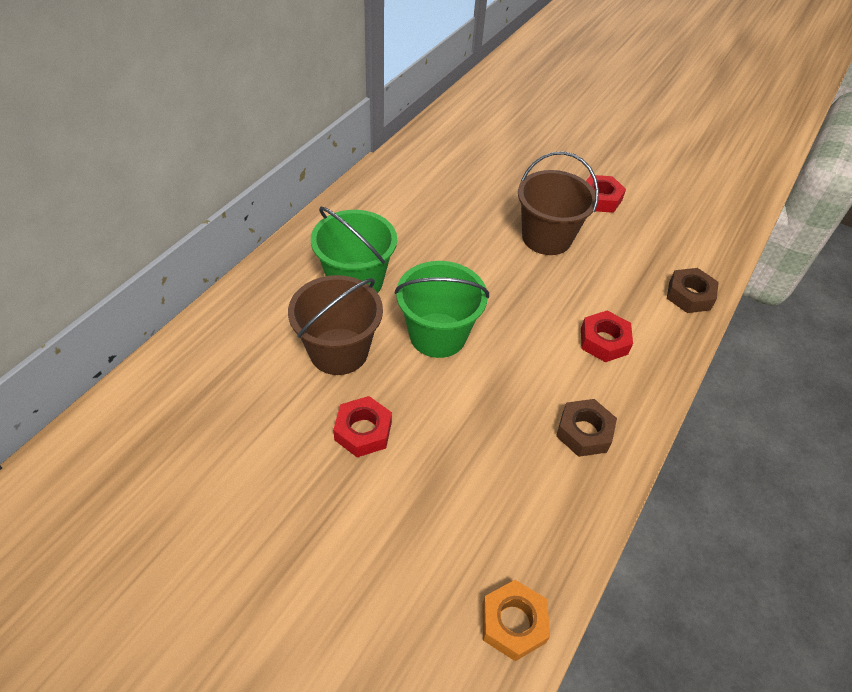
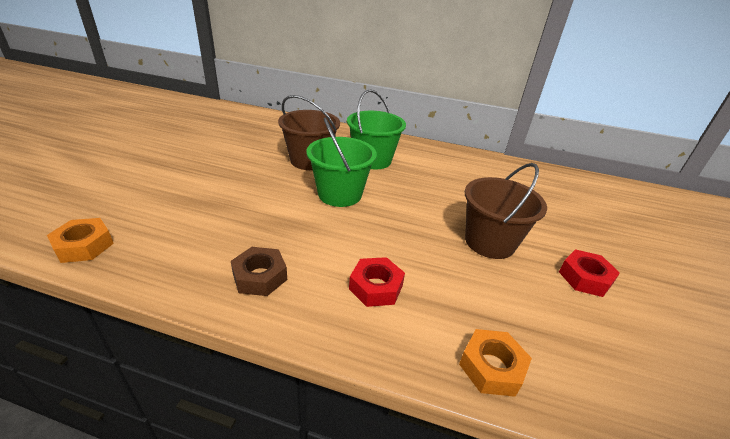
camera: 75 degrees right, 15 degrees down
(363, 431) = (247, 174): red nut -> none
(689, 295) = (492, 367): brown nut -> orange nut

